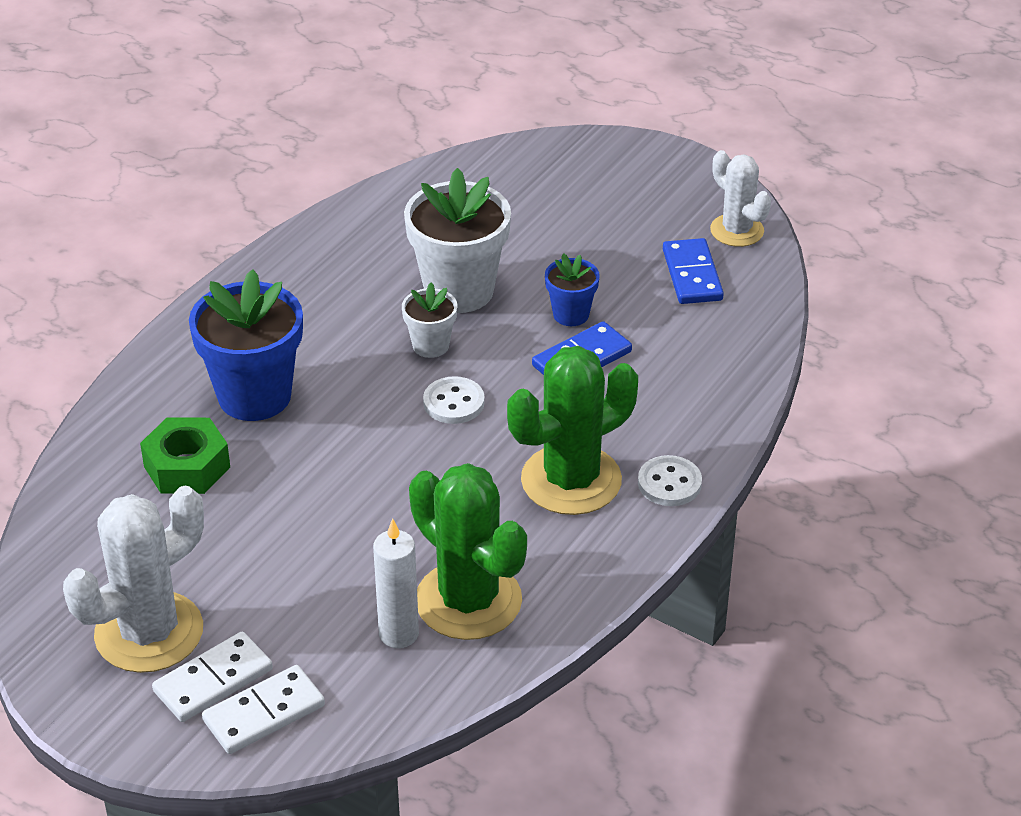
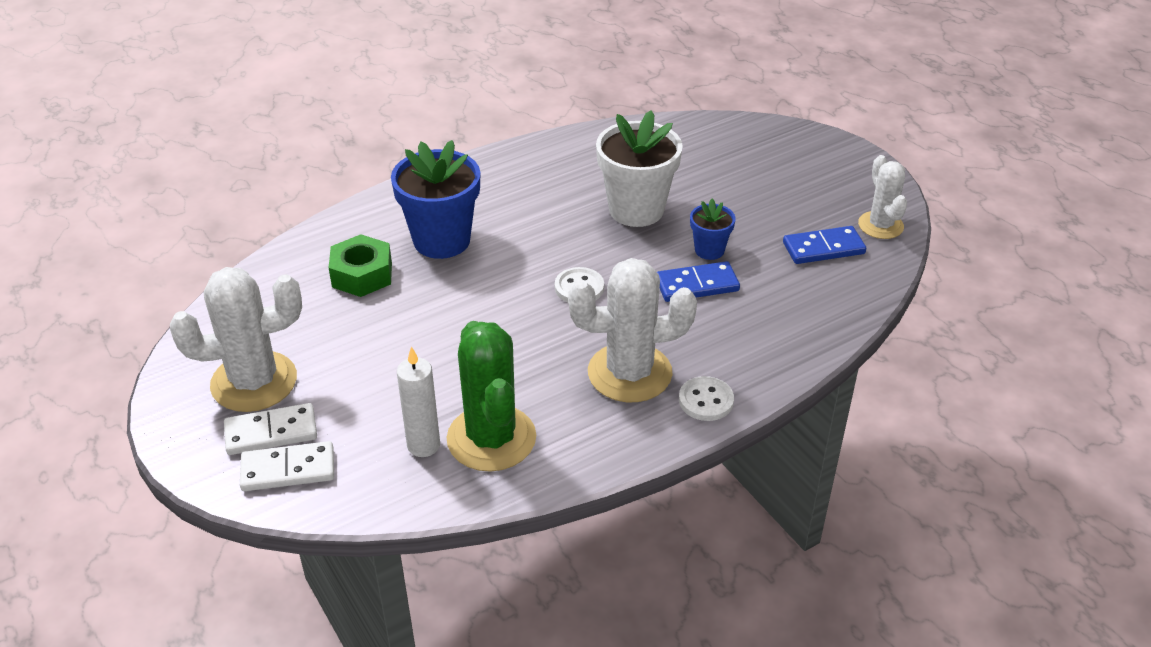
camera: 25 degrees right, 0 degrees up
(430, 345) = (589, 242): white flower pot -> none
(571, 480) = (629, 373): green cactus -> white cactus
(692, 275) = (823, 248): blue domino -> blue domino turned 60 degrees clockwise

